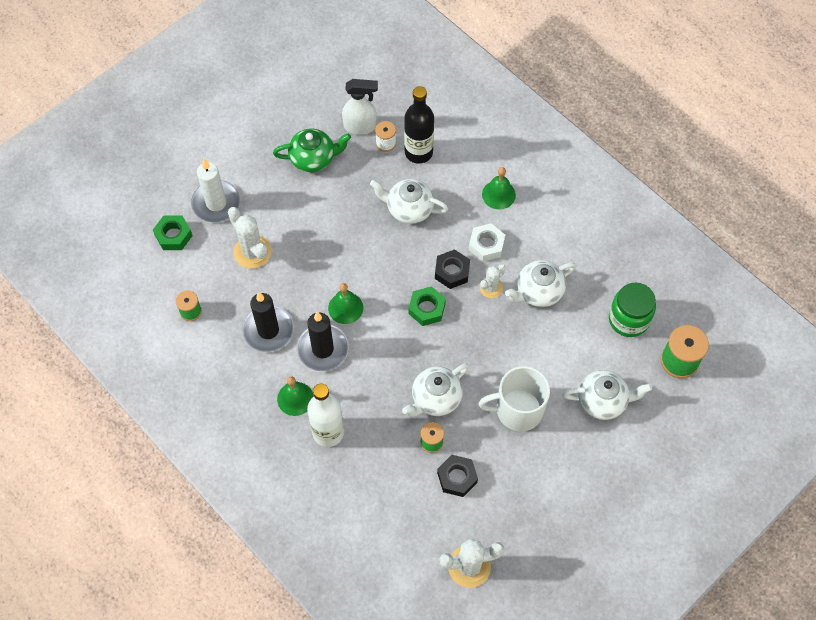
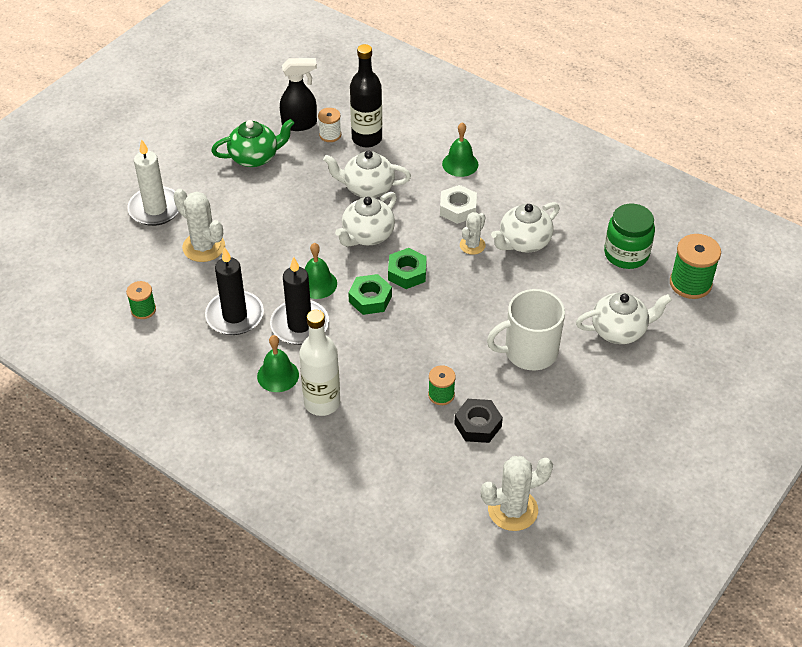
camera: 10 degrees left, 15 degrees down
(173, 235) = (112, 243): green nut -> green nut (370, 299)
(360, 126) = (300, 124): white spray bottle -> black spray bottle
(435, 398) = (436, 353): white teapot -> white teapot (367, 235)
(452, 272) = (426, 236): black nut -> none

